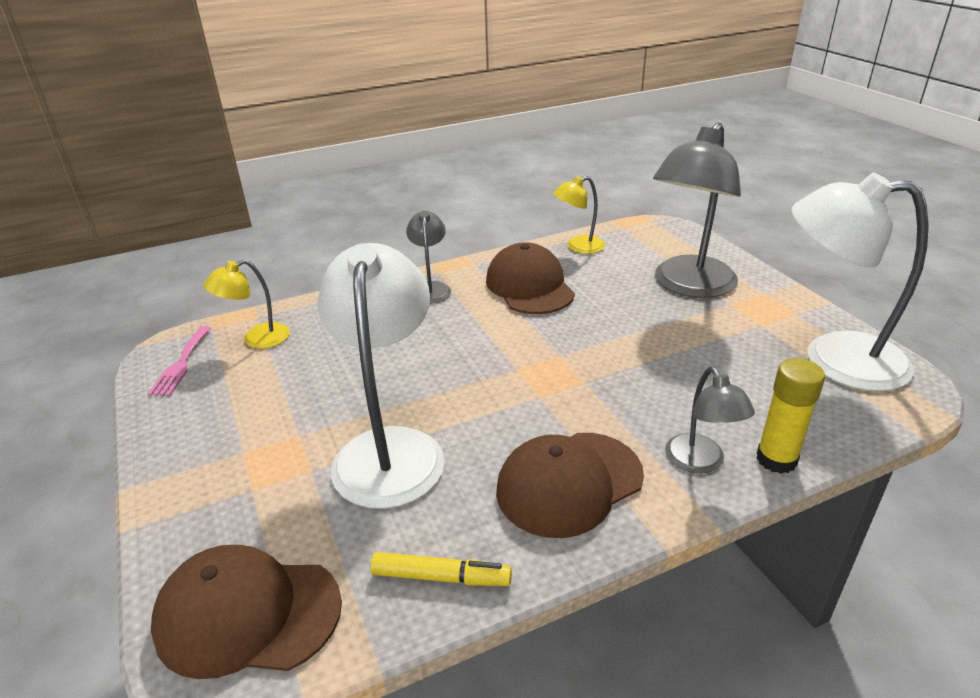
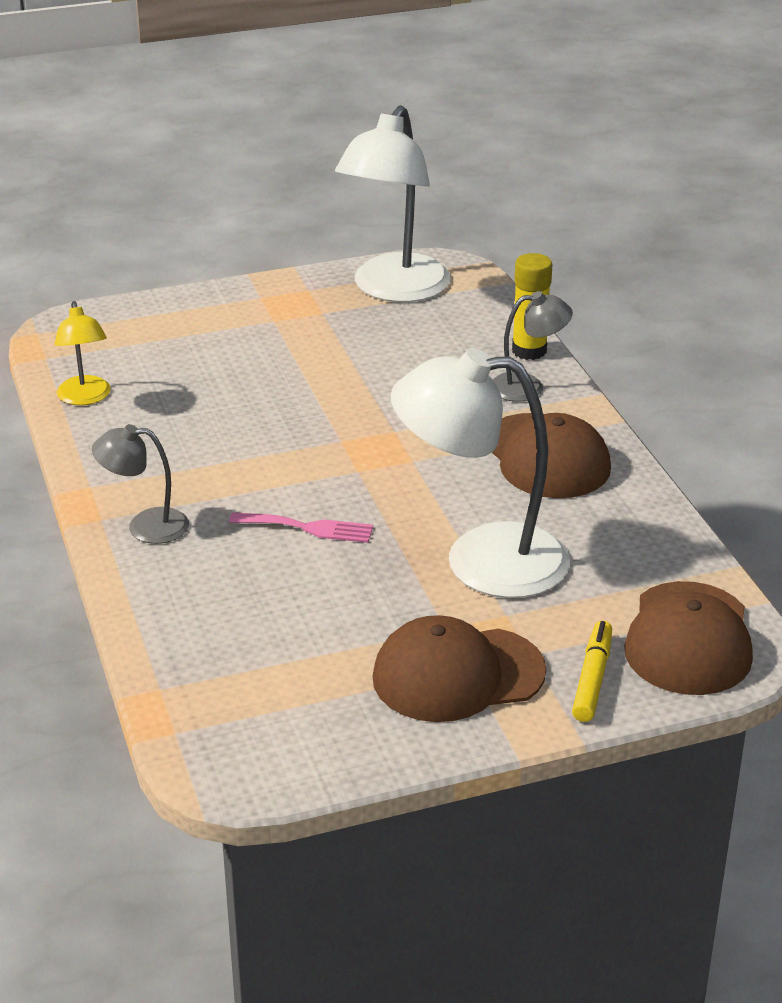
camera: 85 degrees left, 0 degrees up
(181, 364) = (266, 750): pink fork -> pink fork (308, 528)
(257, 339) = (224, 681): yellow lamp -> none
(441, 577) = (651, 532): yellow marker -> yellow marker (592, 679)
(529, 286) = (176, 446): brown cap -> brown cap (457, 675)
(688, 286) = (225, 338): grey lamp -> none

